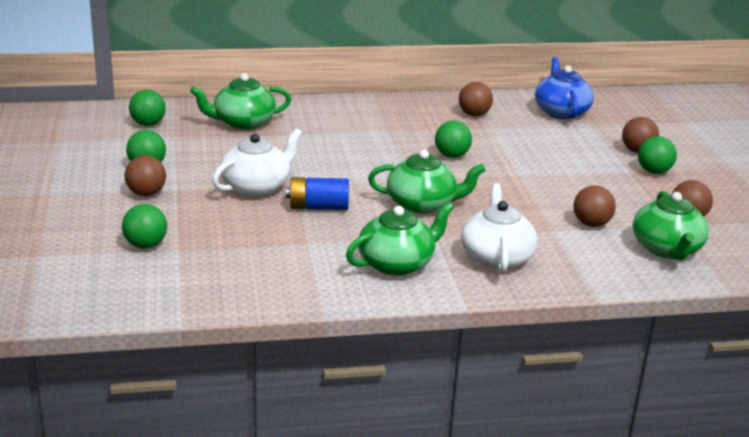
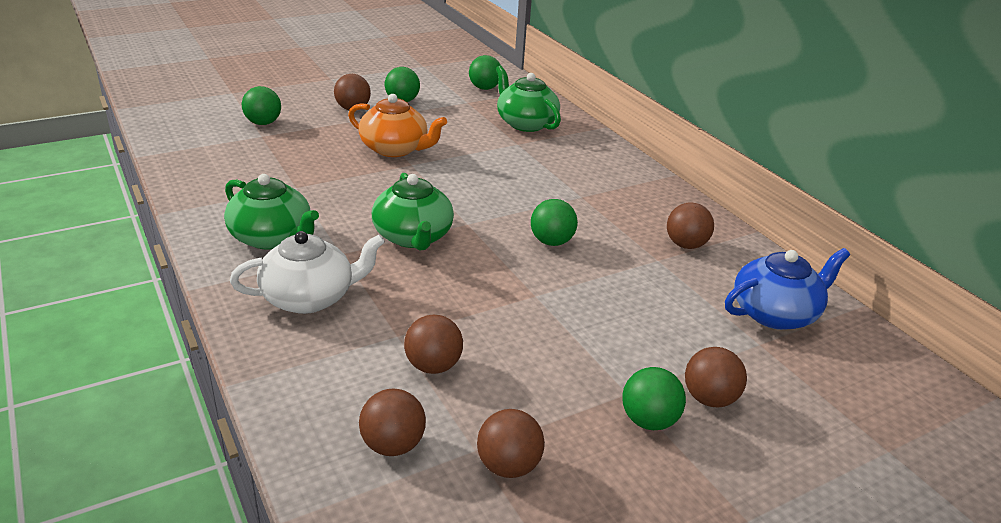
camera: 70 degrees right, 5 degrees up
(257, 187) = (395, 149): white teapot -> orange teapot
(318, 207) = (371, 182): blue battery -> none
(666, 249) = (393, 445): green teapot -> brown ball

